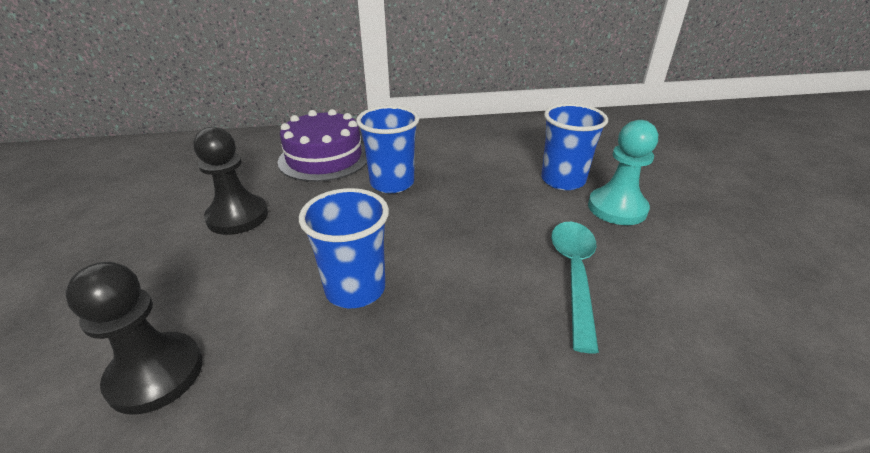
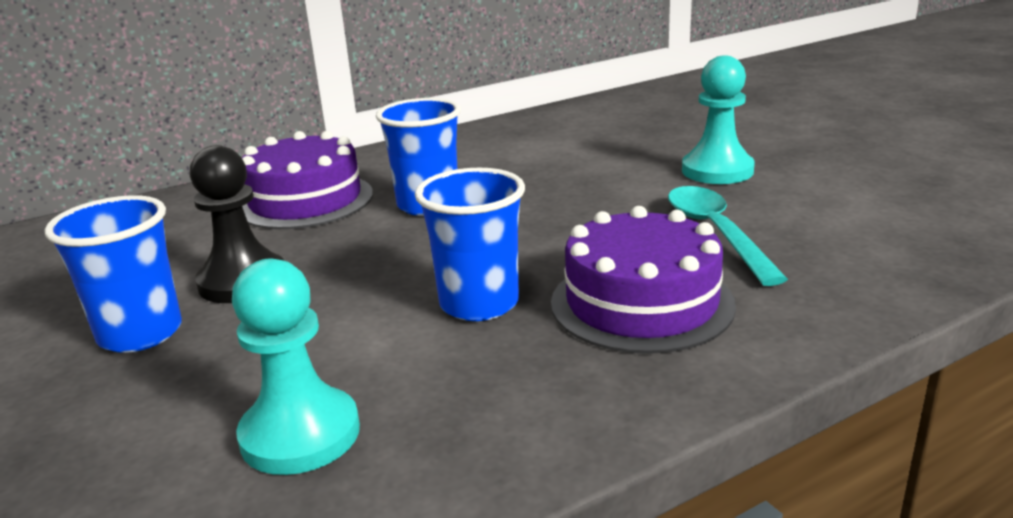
camera: 20 degrees left, 10 degrees down
(156, 374) = (300, 434): black pawn -> turquoise pawn
(467, 332) = (641, 303): none -> purple cake
(563, 180) = (638, 160): blue cup -> blue cup (140, 333)

